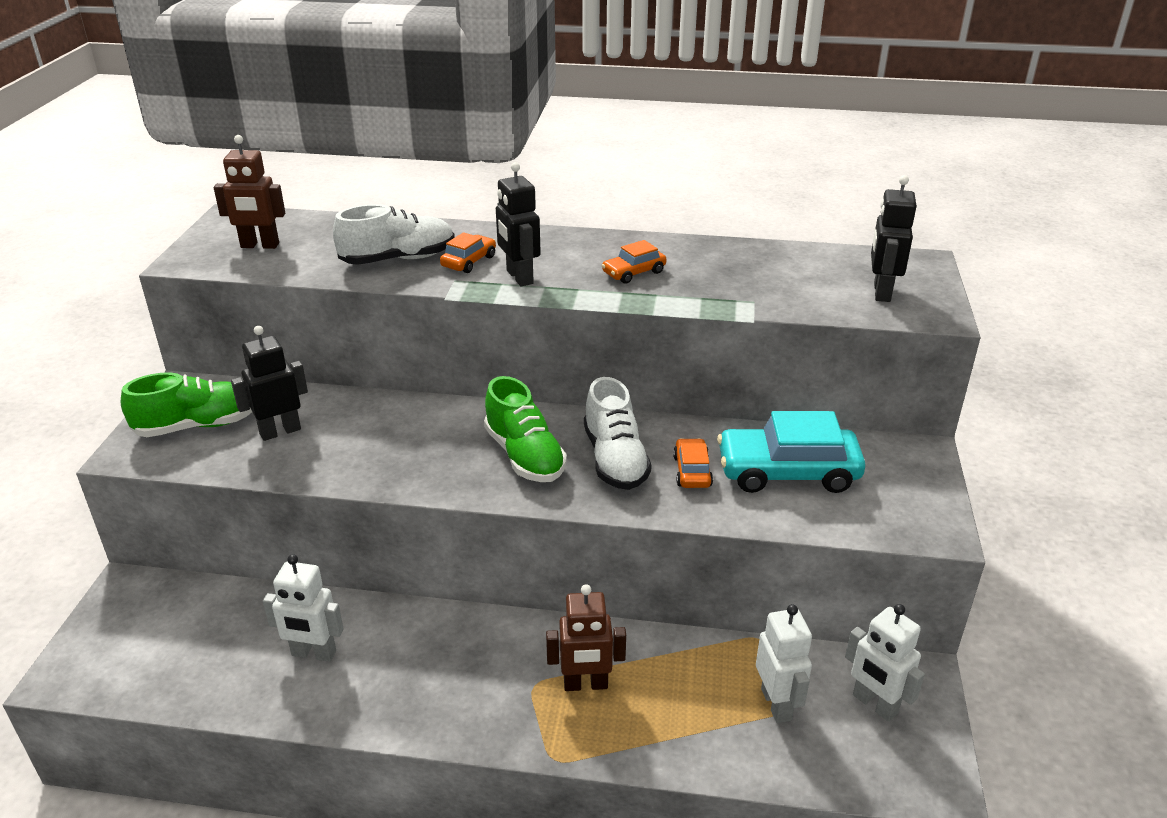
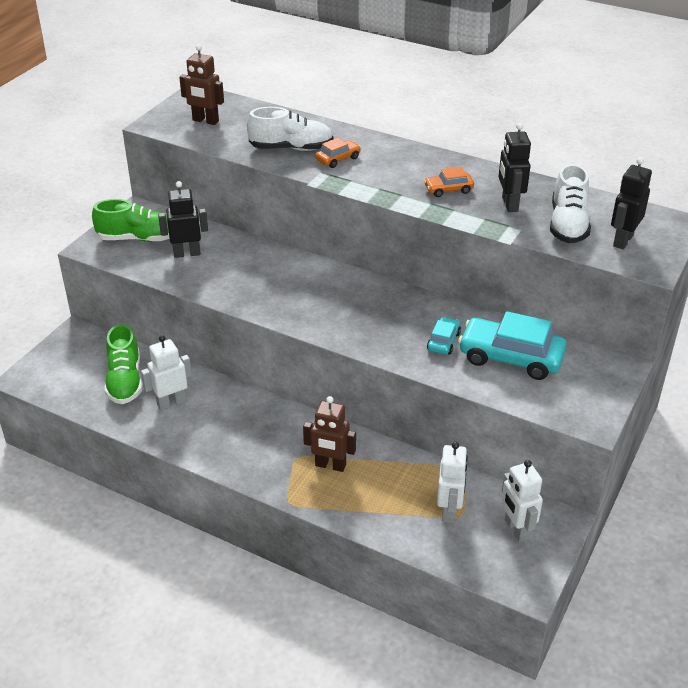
camera: 20 degrees right, 5 degrees up
(313, 653) = (171, 402): white robot -> white robot turned 120 degrees clockwise
(519, 277) = (365, 178): black robot -> black robot (509, 204)
(524, 455) = (336, 305): green shoe -> green shoe (125, 381)
(615, 459) = (395, 321): white shoe -> white shoe (568, 224)
(692, 471) = (443, 341): orange car -> turquoise car

